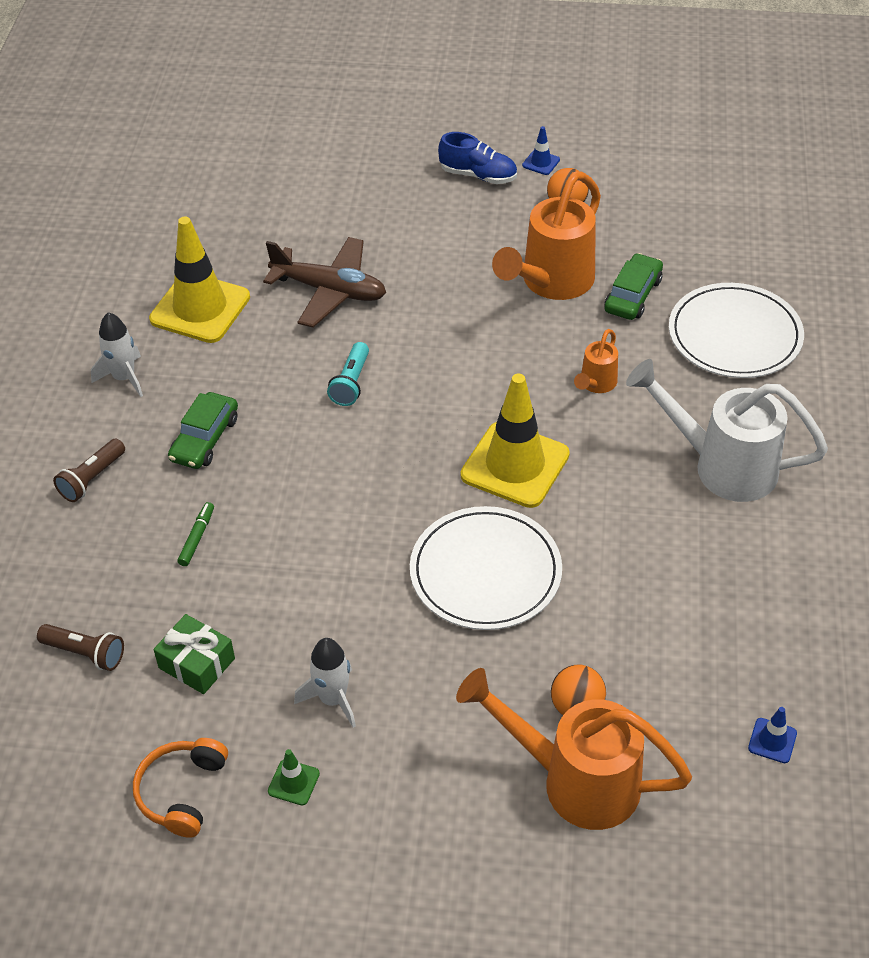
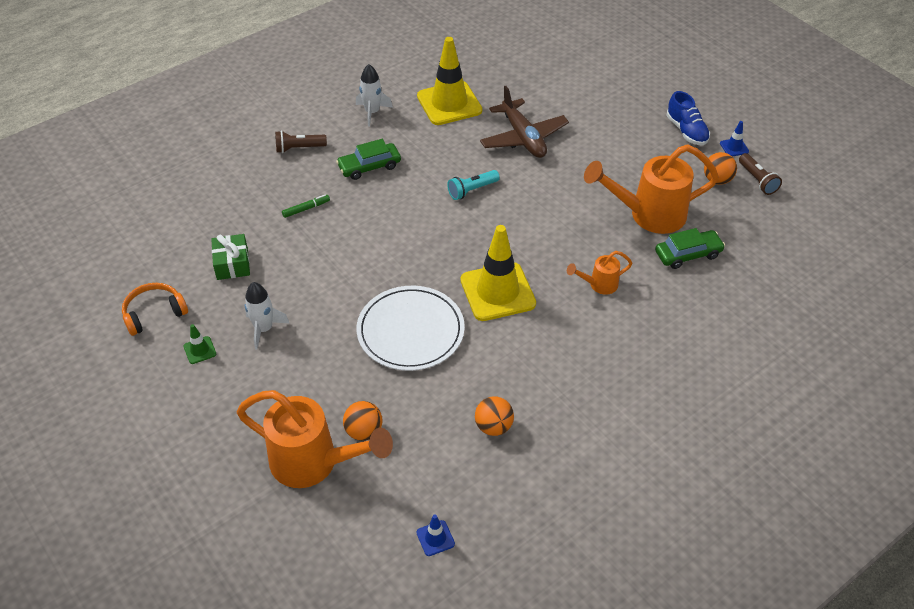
camera: 45 degrees right, 0 degrees up
(85, 653) = (197, 222): brown flashlight -> brown flashlight (757, 180)
(574, 780) = (314, 463): orange watering can -> orange watering can turned 135 degrees clockwise
(683, 594) = (493, 426): none -> orange ball
(721, 466) = (610, 380): white watering can -> none
(734, 335) = (720, 319): white plate -> none

